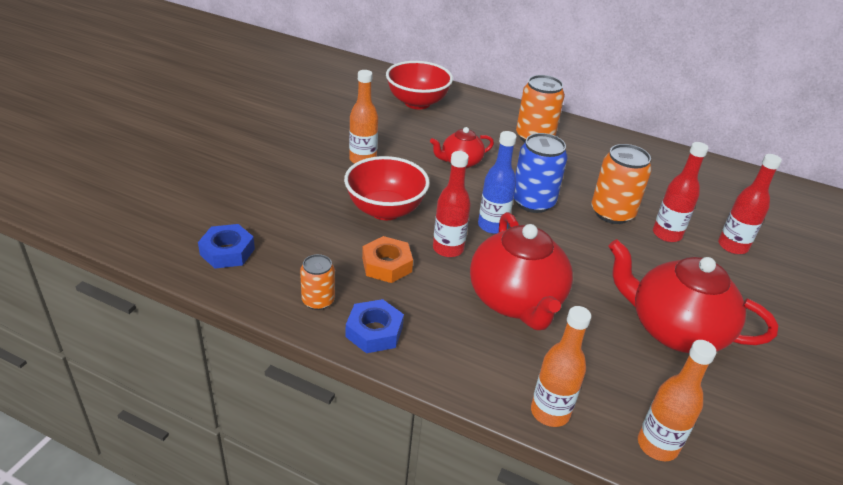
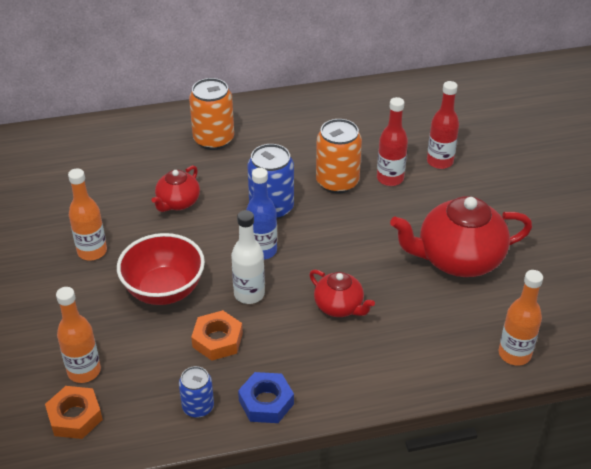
camera: 35 degrees left, 5 degrees up
(227, 252) = (75, 417): blue nut -> orange nut
(318, 301) = (198, 407): orange can -> blue can
(417, 103) = (76, 159): red bowl -> none
(448, 249) = (249, 294): red bottle -> white bottle
(516, 301) = (339, 307): red teapot -> red teapot, size x0.54
(550, 412) = (436, 378): orange bottle -> orange bottle (84, 371)

